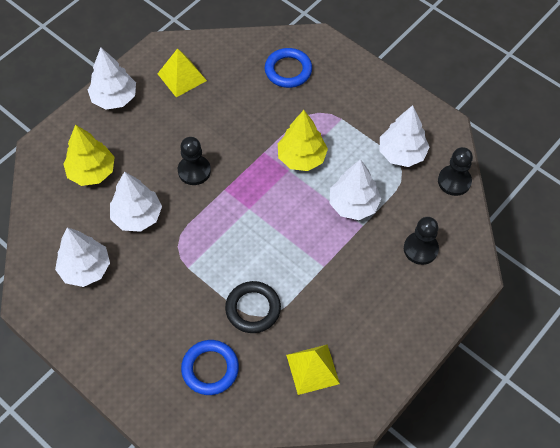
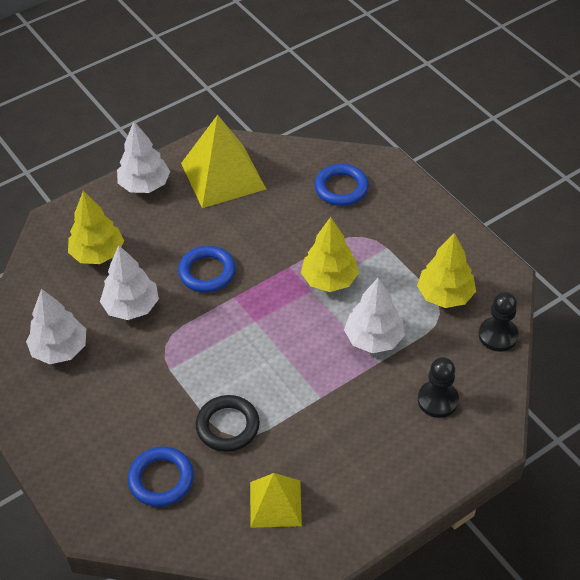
camera: 15 degrees right, 10 degrees down
(182, 77) = (223, 176): yellow pyramid -> yellow pyramid, size x1.67
(194, 171) = (207, 272): black pawn -> blue ring
(402, 153) = (445, 295): white tree -> yellow tree

